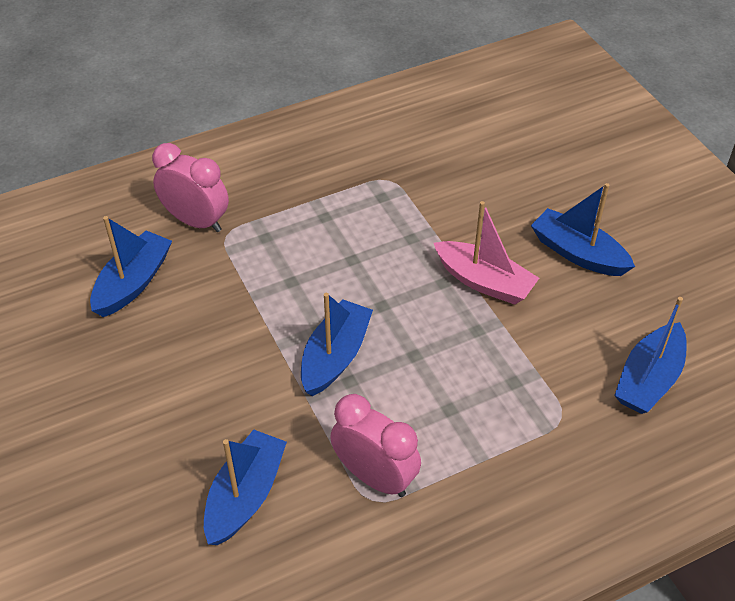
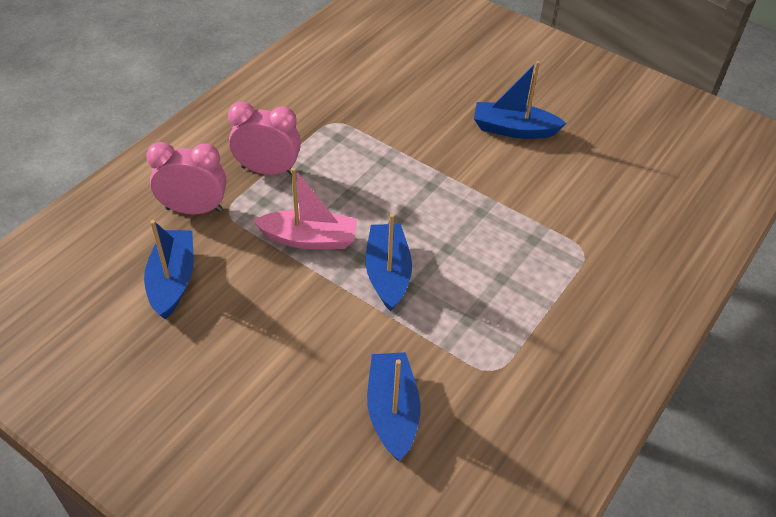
camera: 30 degrees left, 0 degrees up
(375, 477) = (482, 352): pink clock -> pink clock (268, 170)
(484, 282) = (461, 174): pink boat -> pink boat (309, 239)
(648, 379) = (622, 201): blue boat -> none

